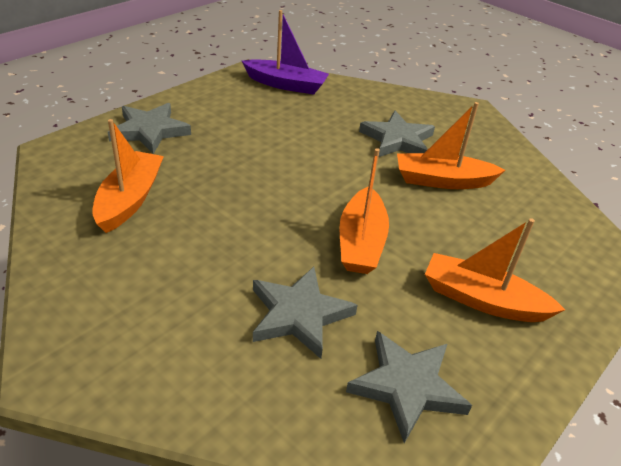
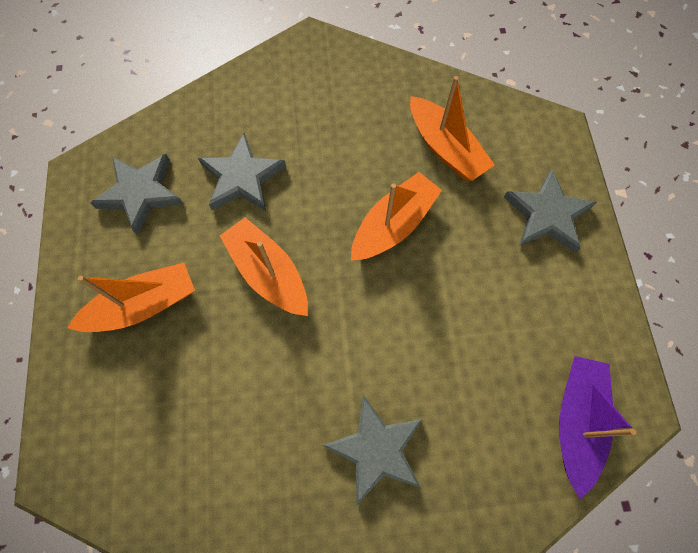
camera: 135 degrees right, 30 degrees up
(286, 85) = (576, 421): purple boat -> purple boat turned 135 degrees clockwise
(442, 181) = (279, 425): orange boat -> orange boat (393, 224)

